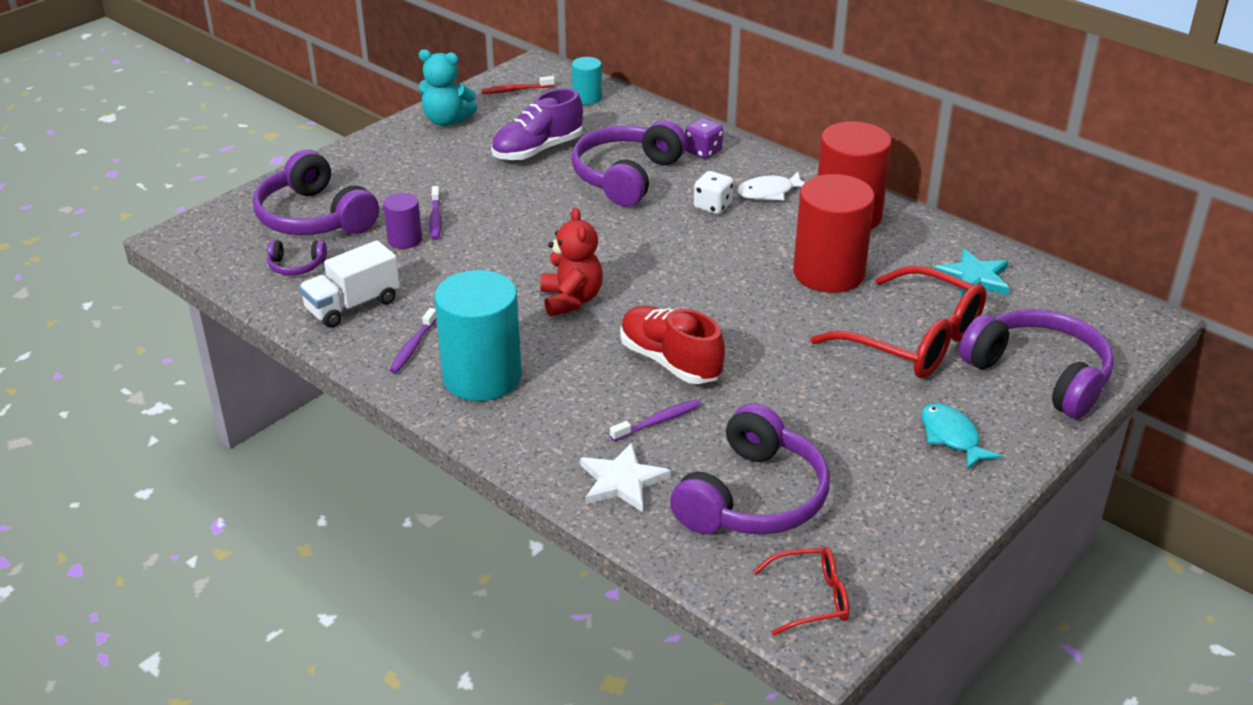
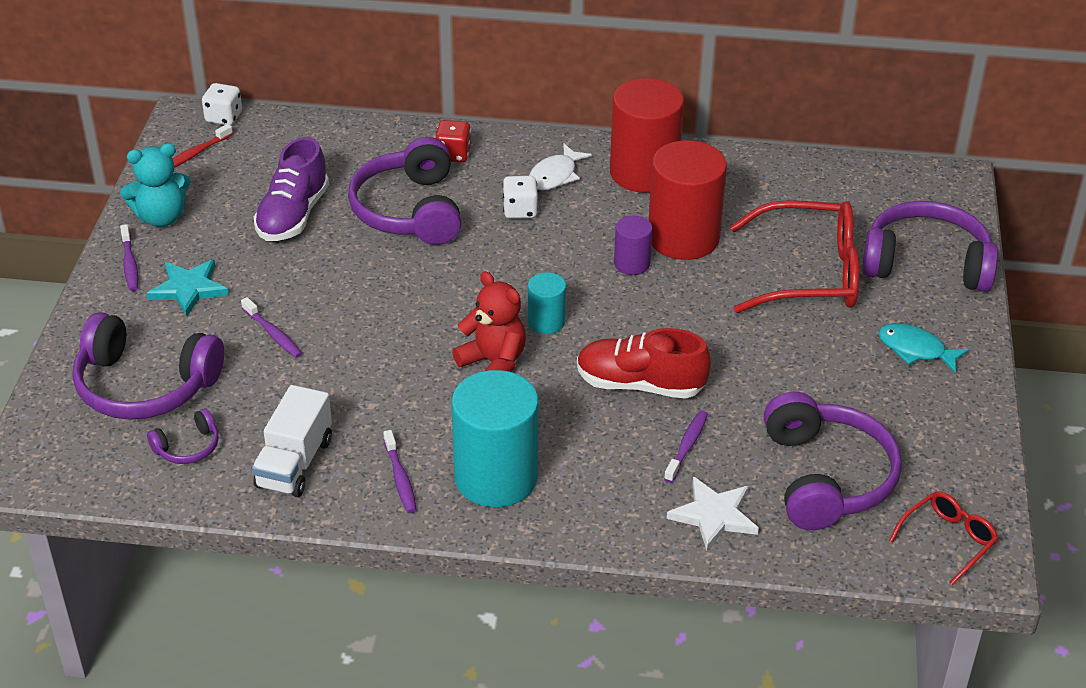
camera: 35 degrees left, 5 degrees up
(392, 141) = (130, 264): none -> purple toothbrush
(405, 240) = (267, 370): purple cylinder -> purple cylinder (632, 263)
(561, 74) = (224, 117): none -> white dice
(587, 98) = (279, 136): turquoise cylinder -> turquoise cylinder (546, 322)
(703, 152) = (453, 154): purple dice -> red dice
(974, 277) = (799, 192): turquoise star -> turquoise star (188, 289)

